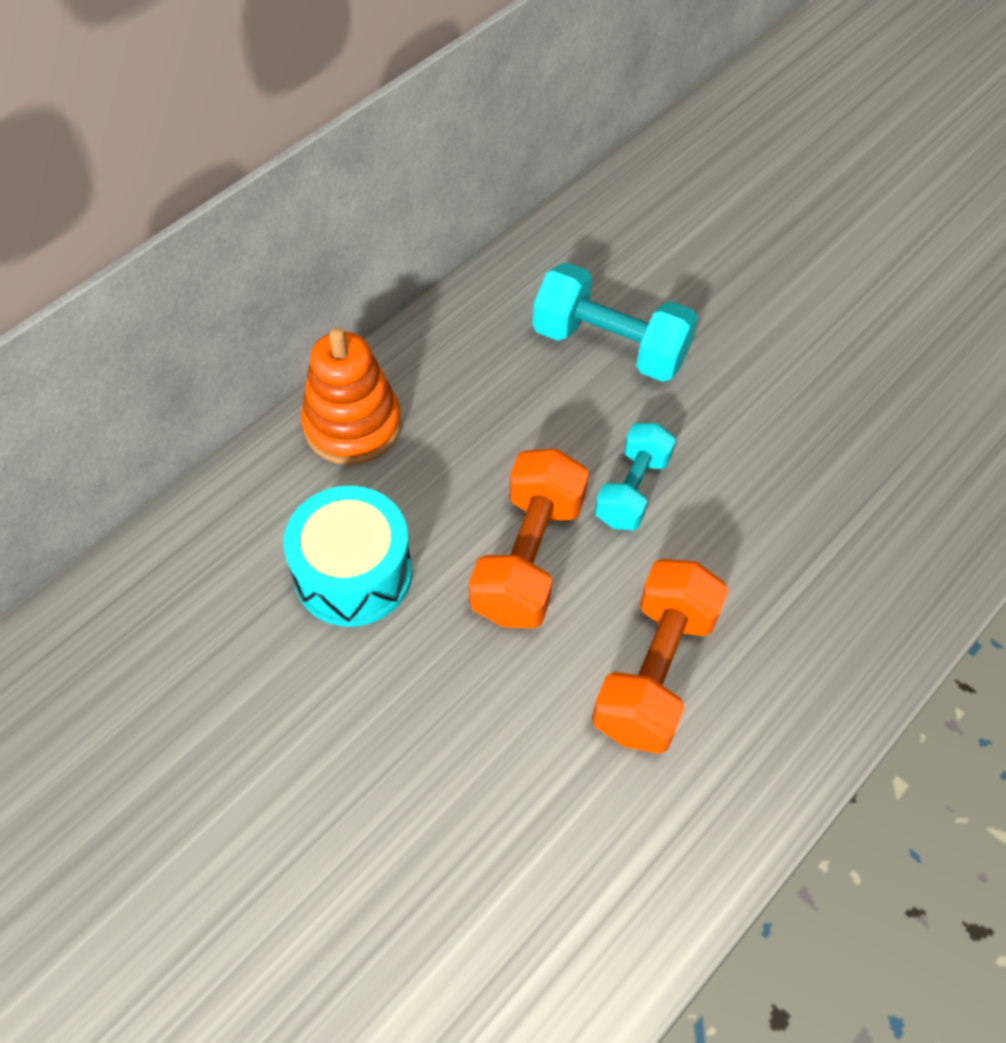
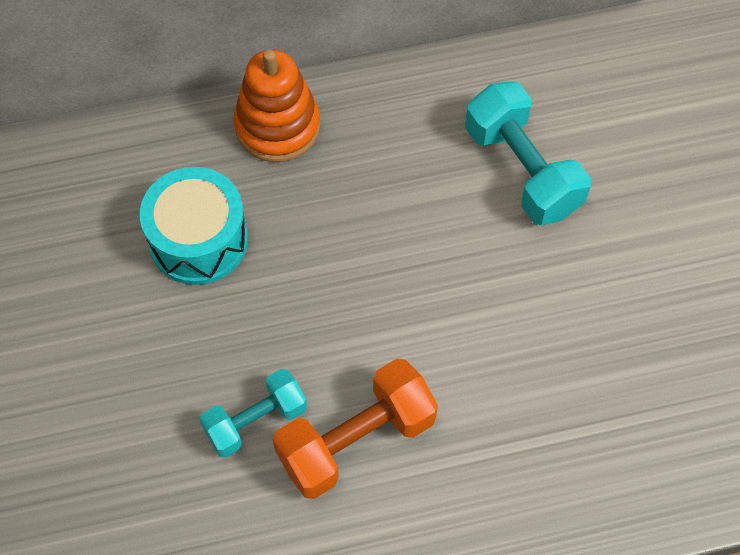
camera: 35 degrees right, 5 degrees up
(528, 557) = (329, 302): orange dumbbell -> none
(632, 490) = (447, 296): turquoise dumbbell -> turquoise dumbbell (255, 421)

